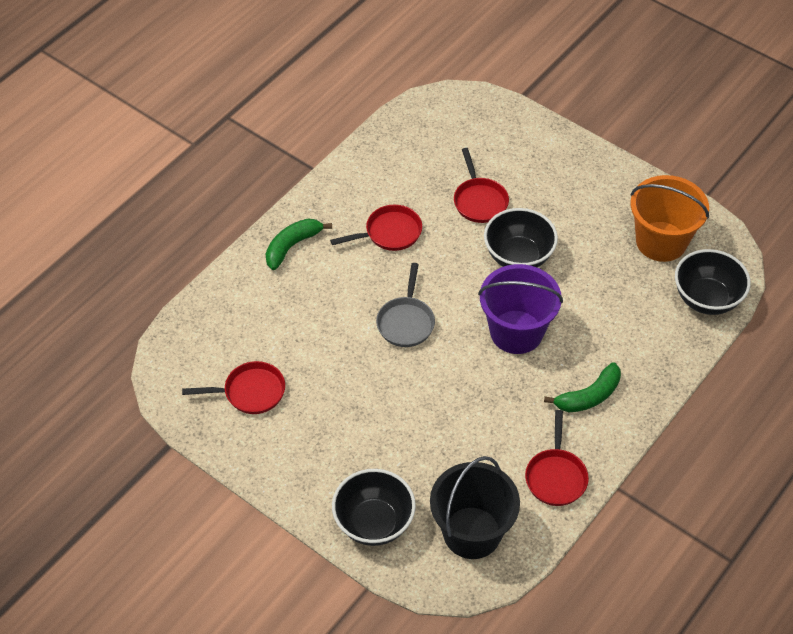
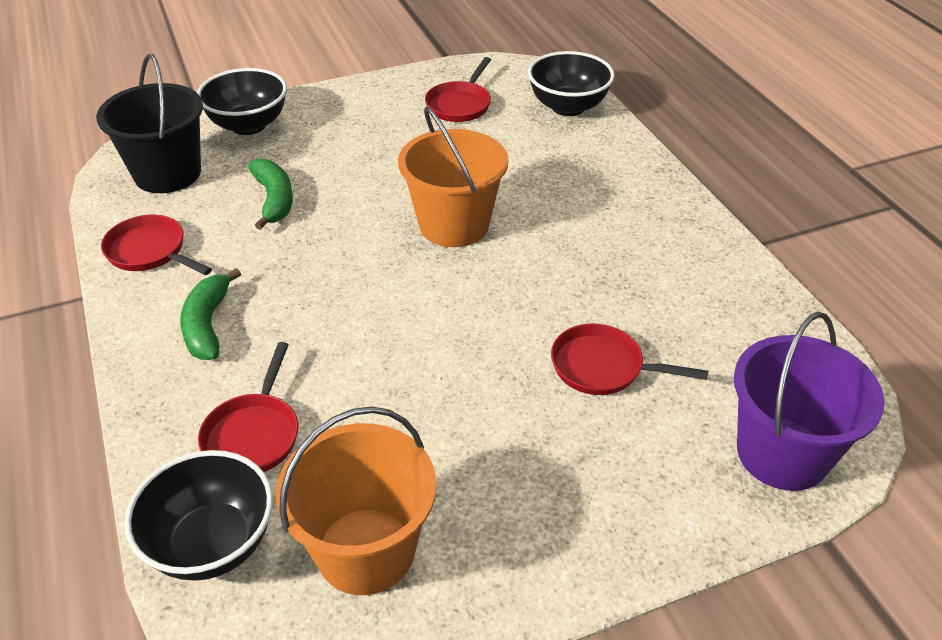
camera: 120 degrees right, 10 degrees down
(292, 246) = (633, 183): green banana -> green banana (274, 200)
(389, 233) = (601, 261): red pan -> red pan (253, 434)
(406, 322) = (454, 225): grey pan -> orange bucket
(516, 332) = (357, 305): purple bucket -> purple bucket (782, 453)
(518, 257) = (472, 361): black bowl -> black bowl (568, 107)

